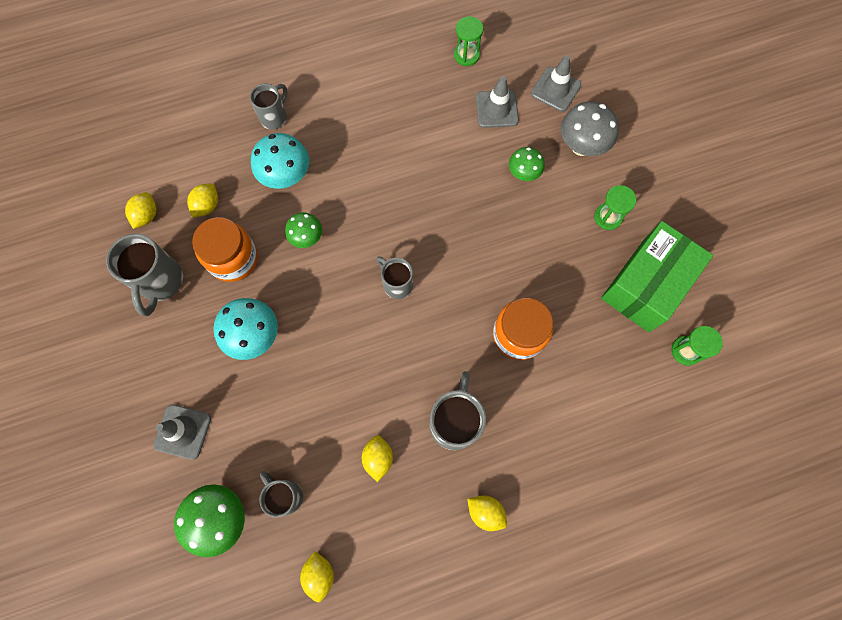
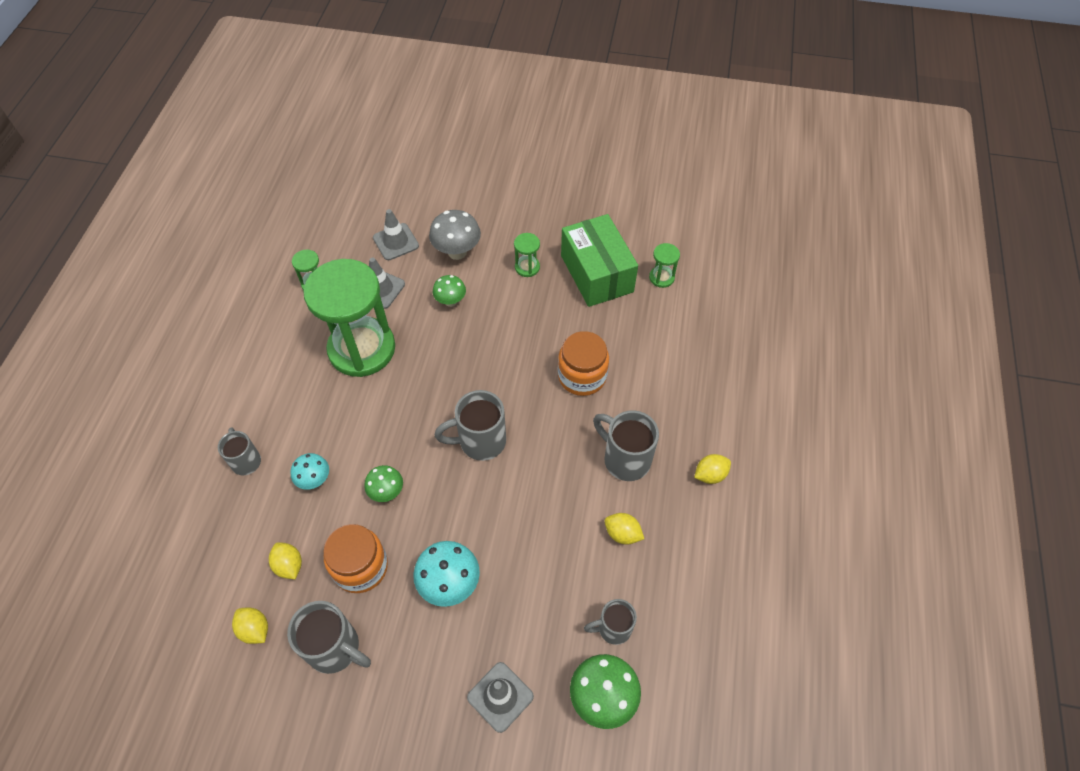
camera: 60 degrees left, 15 degrees down
(286, 177) = (314, 480): turquoise mushroom -> turquoise mushroom, size x0.63
(319, 574) = (696, 633): yellow lemon -> none
(397, 284) = (480, 441): grey mug -> grey mug, size x1.56
(427, 134) = (362, 349): none -> green hourglass

